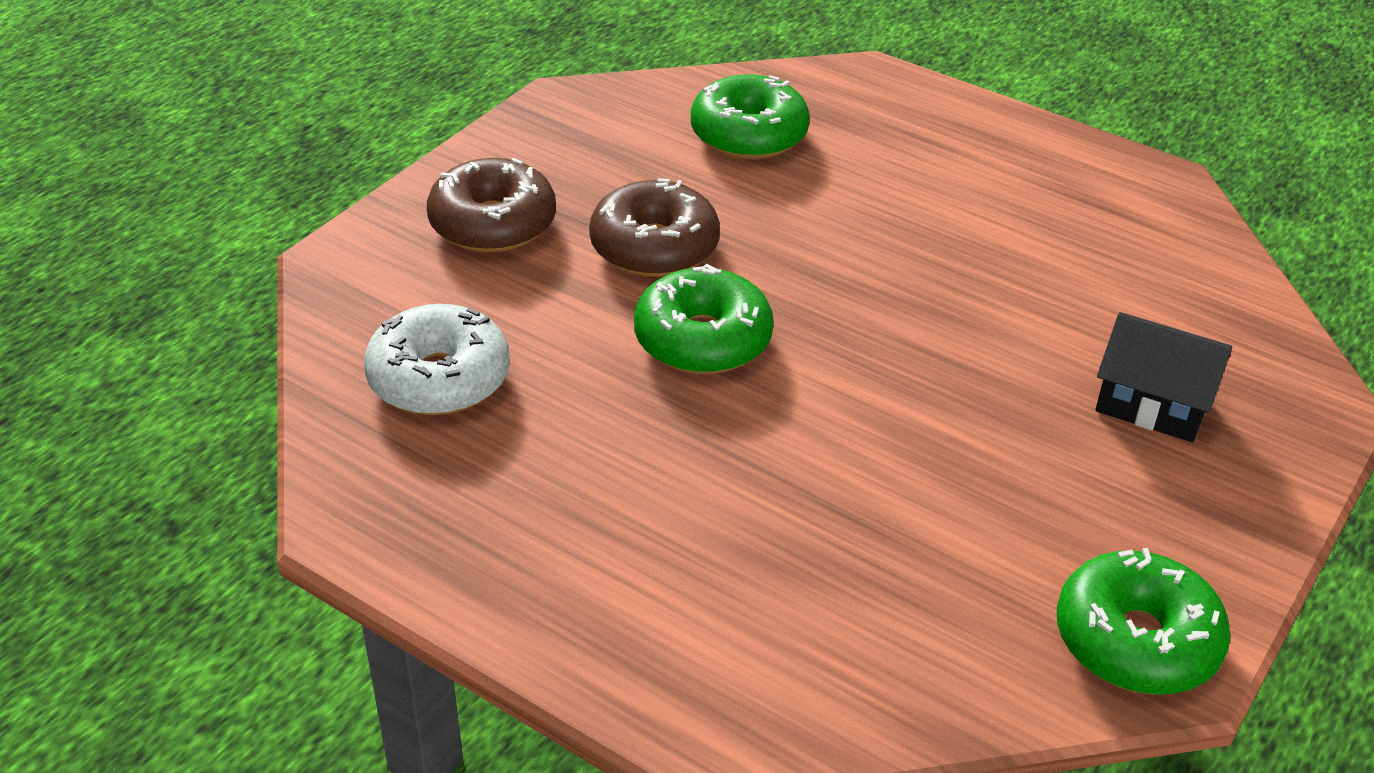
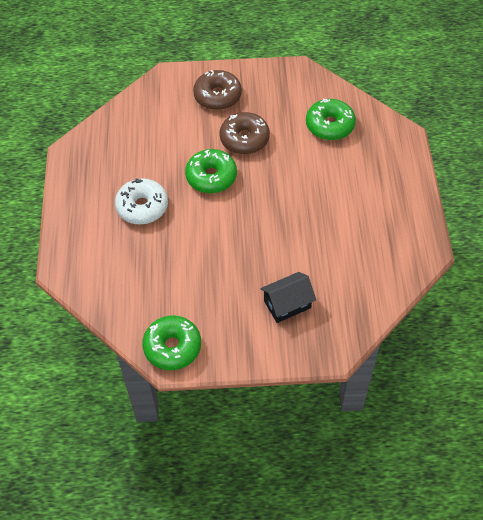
camera: 55 degrees right, 15 degrees up
(439, 378) = (139, 131): white donut -> white donut (142, 207)
(1152, 405) = (287, 304): black house -> black house turned 75 degrees clockwise

